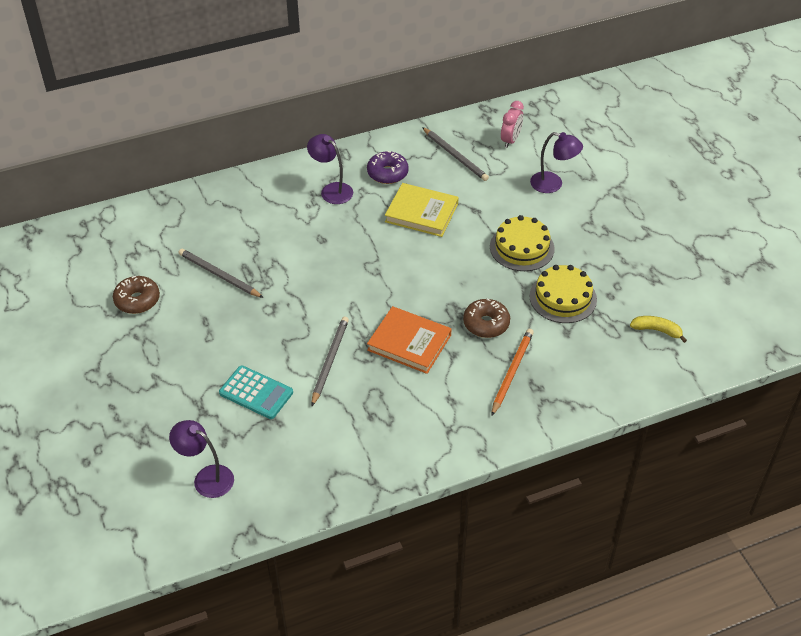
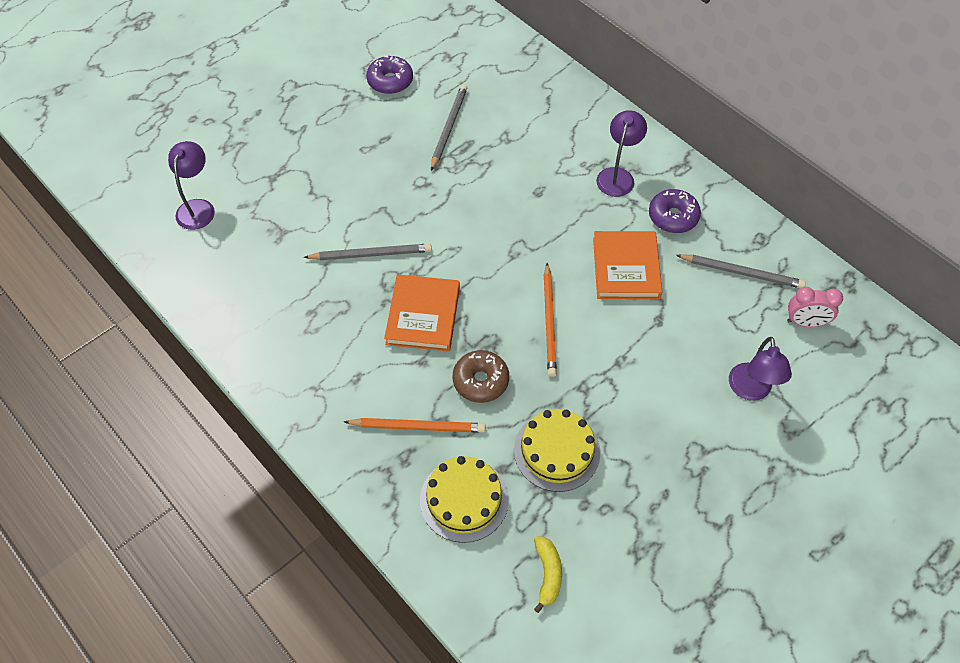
camera: 70 degrees right, 10 degrees up
(137, 300) = (390, 81): brown donut -> purple donut
(256, 393) = (309, 209): turquoise calculator -> none
(421, 213) = (626, 268): yellow book -> orange book
(450, 269) = (549, 321): none -> orange pencil
(455, 156) = (741, 272): grey pencil -> grey pencil turned 105 degrees counterclockwise
(522, 247) = (620, 385): yellow cake -> yellow cake (464, 499)

